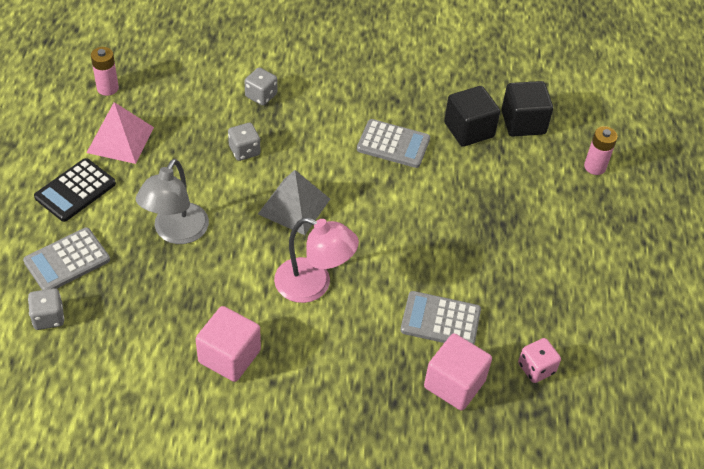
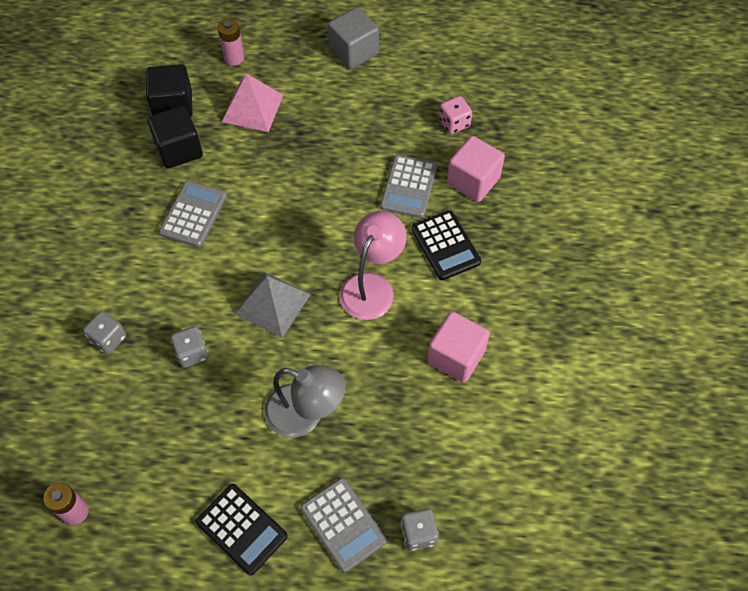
camera: 85 degrees left, 10 degrees up
(120, 140) = (164, 487): pink pyramid -> pink pyramid (253, 108)
(365, 352) = (445, 245): none -> black calculator
(626, 271) = (354, 51): none -> grey cube

